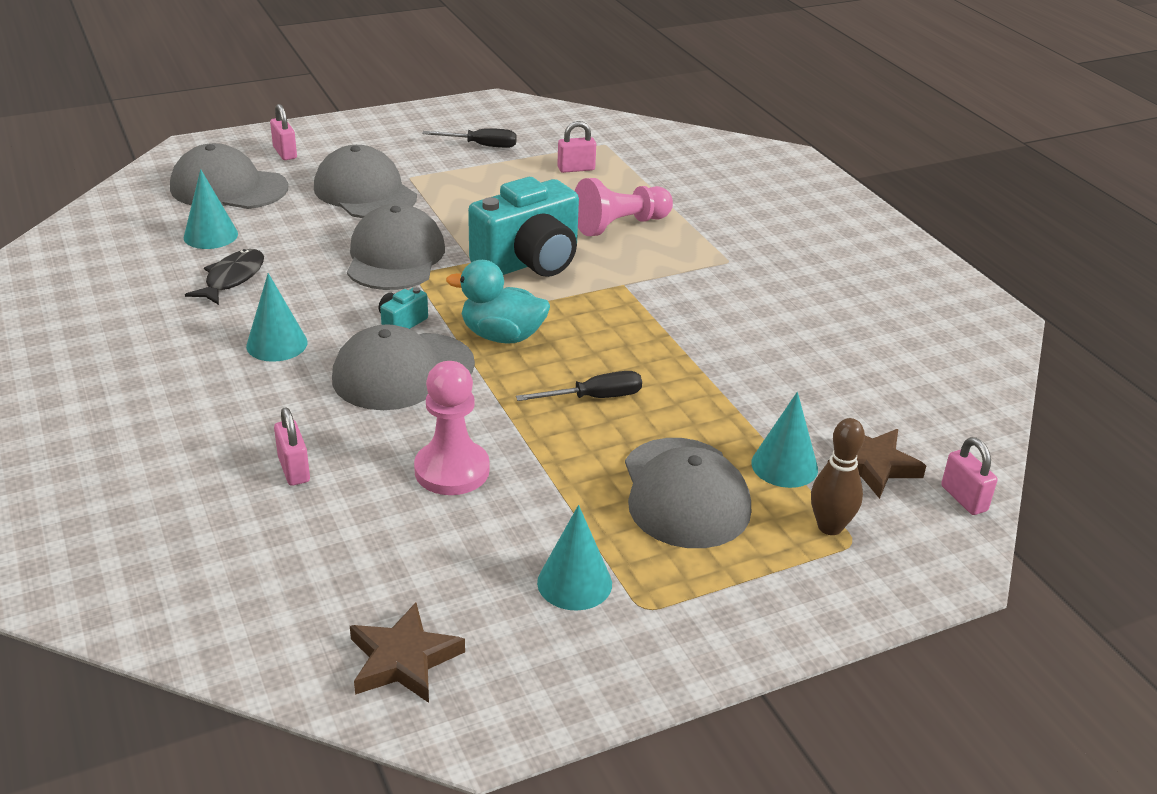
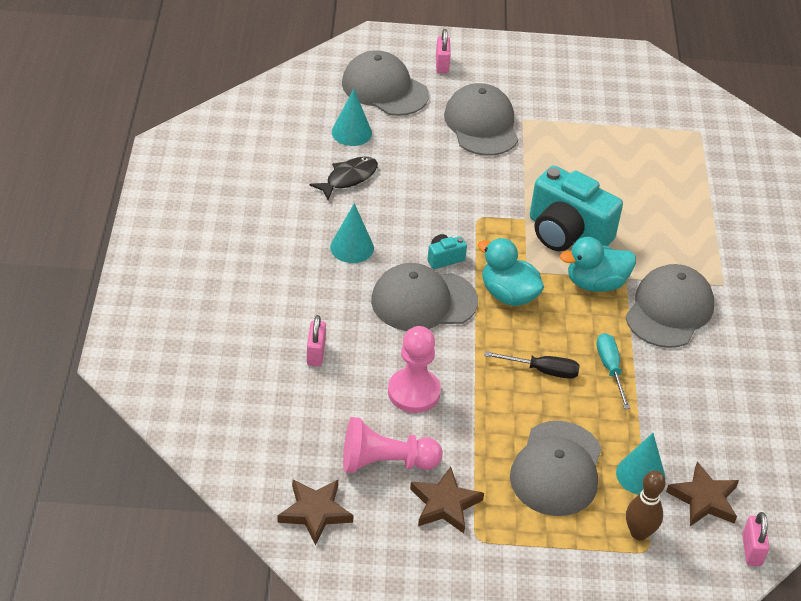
camera: 25 degrees right, 10 degrees up
(395, 257) = (471, 195): grey cap -> grey cap (669, 310)
(481, 145) = (597, 102): black screwdriver -> none
(529, 262) = (567, 234): turquoise camera -> turquoise camera turned 45 degrees clockwise
(574, 583) = (444, 504): turquoise cone -> brown star
(576, 169) = (659, 151): pink padlock -> none
(594, 297) = (595, 283): none -> turquoise duck
(620, 225) = (659, 220): pink pawn -> pink pawn (385, 462)
(670, 372) = (610, 369): none -> turquoise screwdriver

